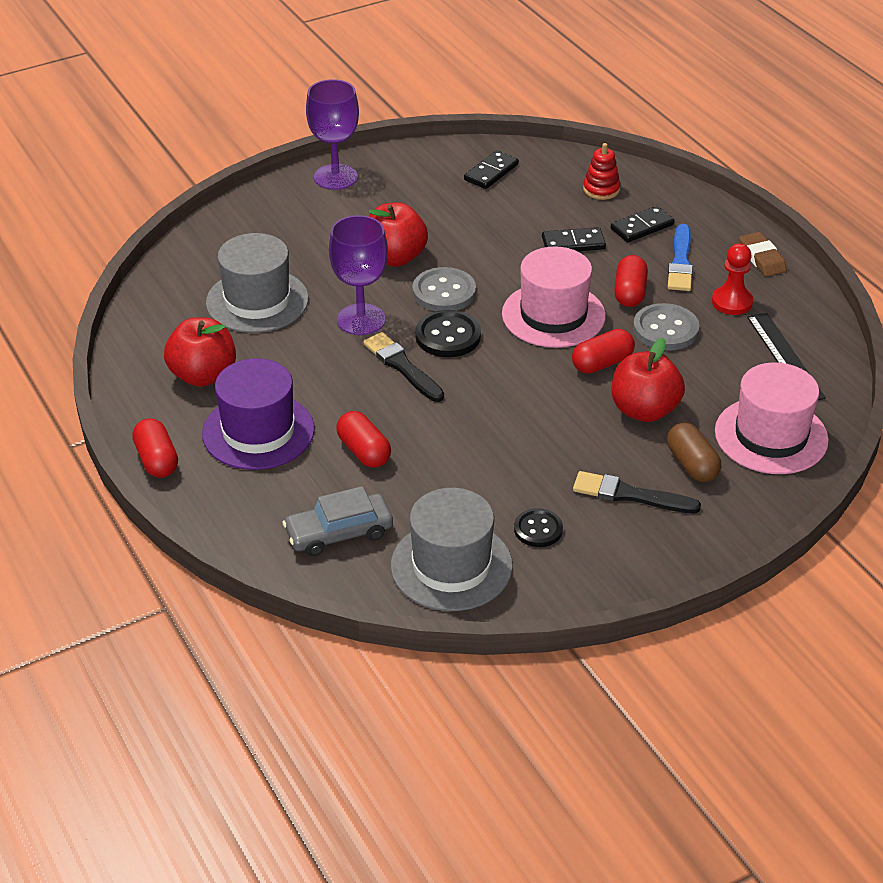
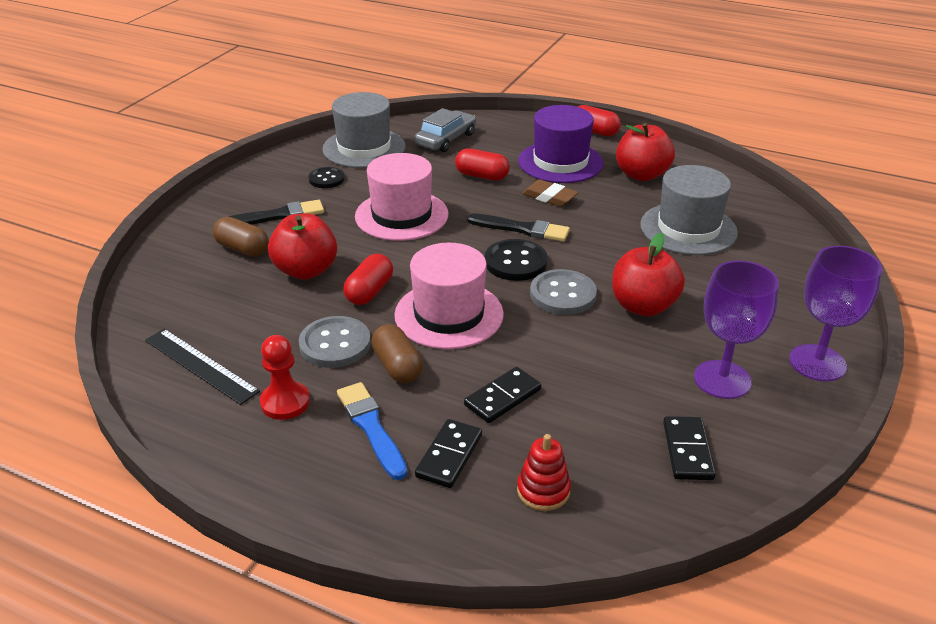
camera: 145 degrees right, 5 degrees down
(361, 319) = (596, 247): purple goblet -> purple goblet (722, 379)
(630, 293) = (397, 366): red capsule -> brown capsule
(762, 258) = (279, 478): brown eraser -> brown eraser (549, 197)
(771, 436) = (185, 291): pink hat -> pink hat (401, 215)

